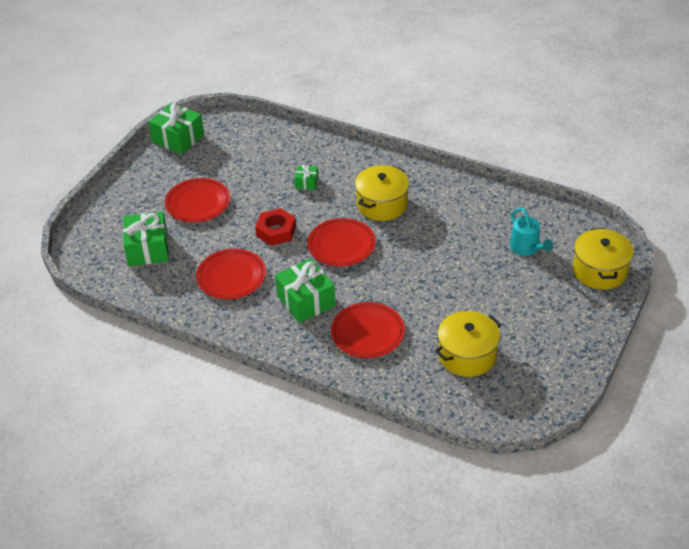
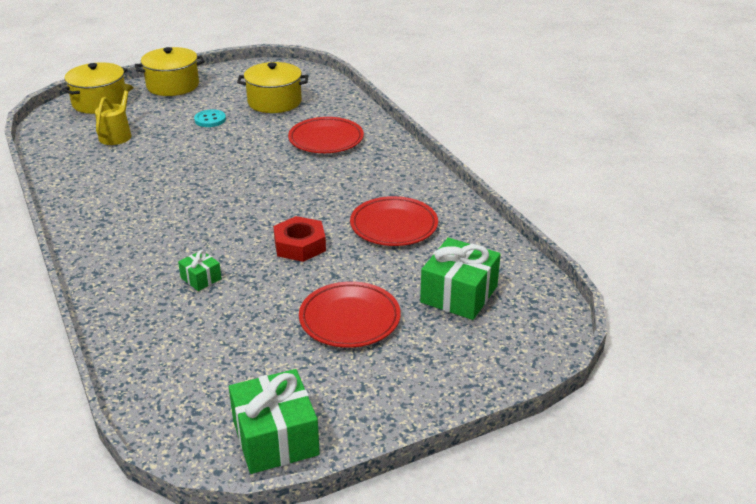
camera: 145 degrees left, 10 degrees down
(306, 301) = (347, 178): green gift -> none
(341, 245) = (256, 204): red plate -> none
(382, 204) = (164, 219): yellow pot -> yellow pot (173, 85)
(486, 302) = (210, 120): none -> turquoise button
(527, 248) = (117, 134): turquoise watering can -> yellow watering can

